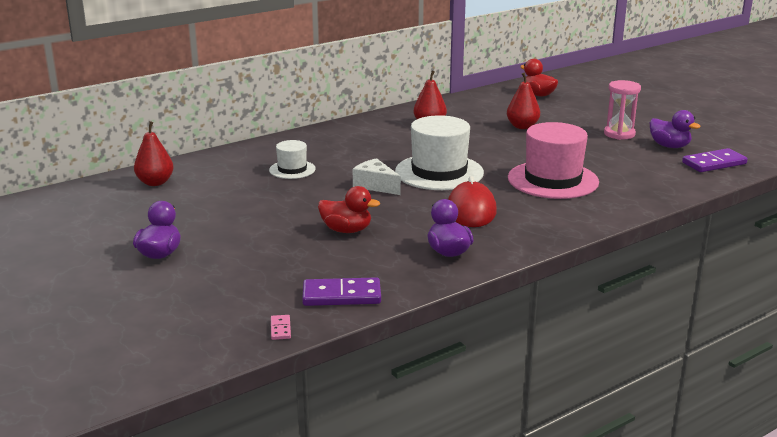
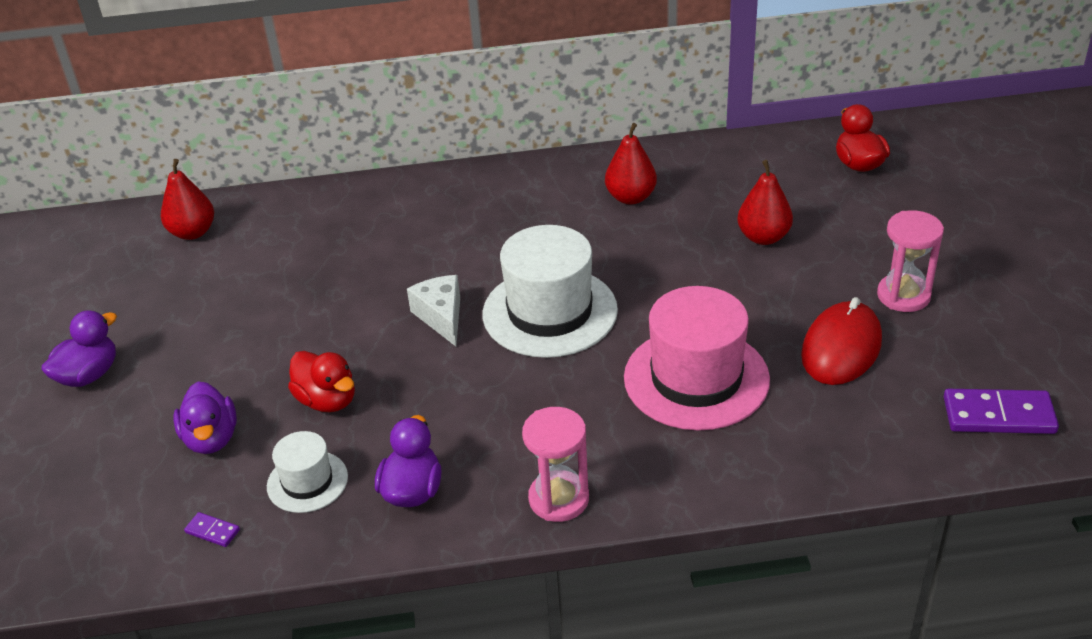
camera: 30 degrees right, 15 degrees up
(280, 329) = (96, 568): pink domino -> none
(292, 169) = (368, 251): white hat -> white hat (307, 481)
(341, 296) = (212, 531): purple domino -> purple domino, size x0.47
(471, 210) = (520, 410): red mouse -> red mouse (841, 348)
(536, 236) = (559, 499): none -> pink hourglass
(669, 146) = (961, 349): purple duck -> purple duck (211, 439)

